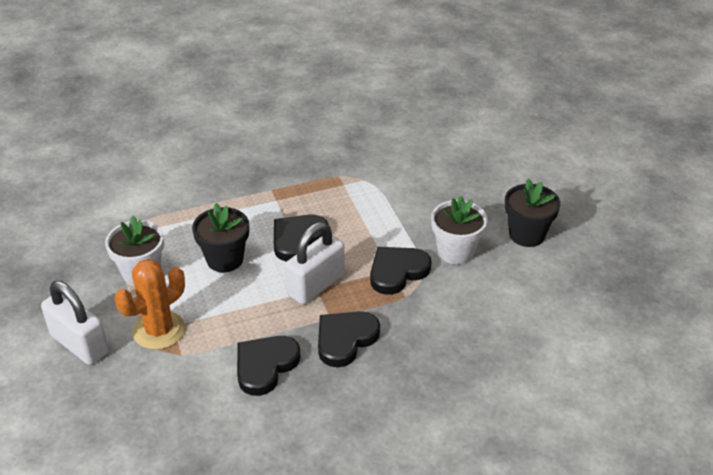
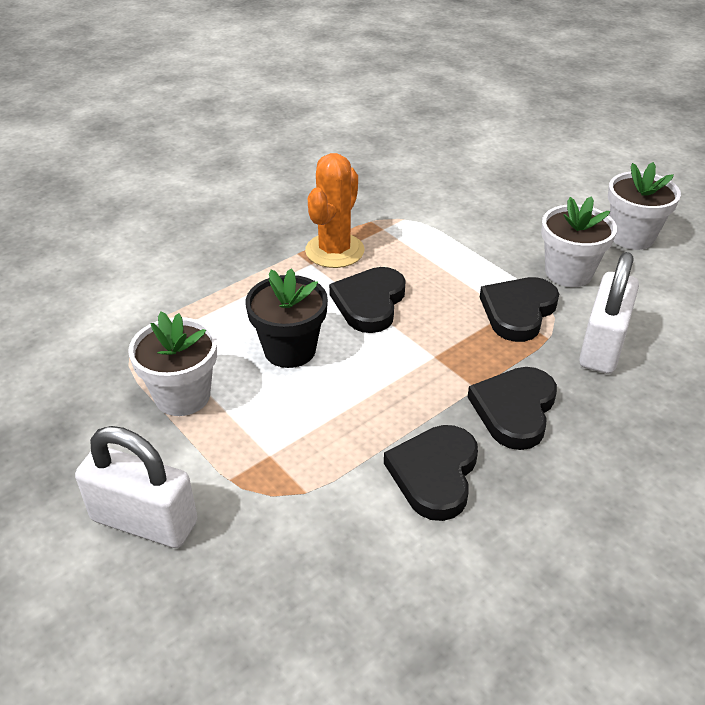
camera: 20 degrees left, 0 degrees up
(159, 330) = (254, 468): orange cactus -> orange cactus (334, 251)
(316, 285) = (430, 352): white padlock -> white padlock (602, 346)
(527, 234) = (631, 236): black flower pot -> white flower pot

